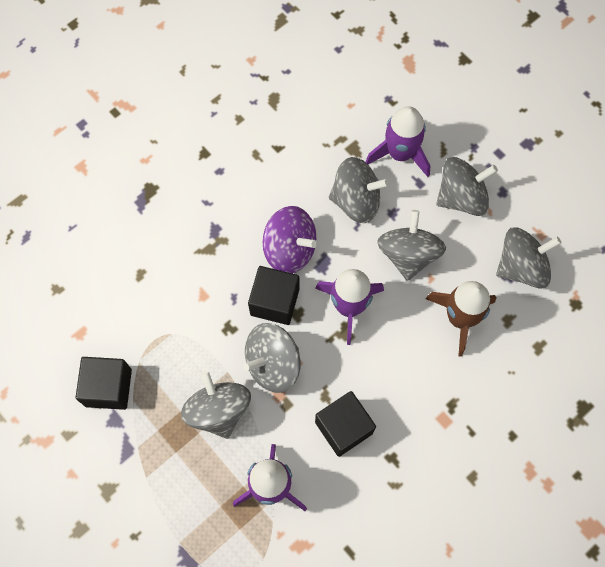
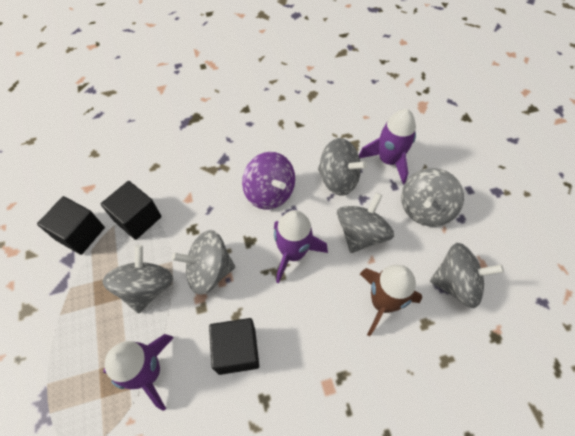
camera: 25 degrees right, 10 degrees down
(275, 302) = (237, 225): black cube -> black cube (138, 219)
(461, 197) = (424, 209): grey spinning top -> grey spinning top turned 120 degrees clockwise

